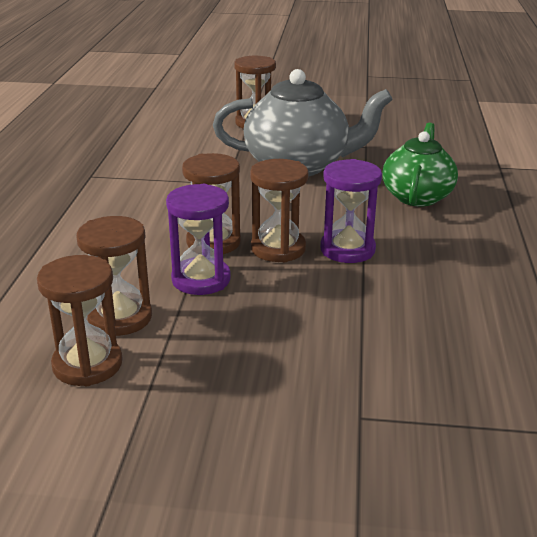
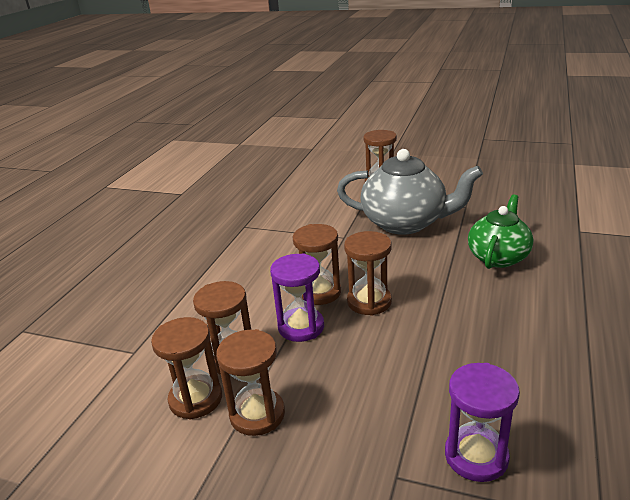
camera: 15 degrees right, 0 degrees up
(174, 373) = (257, 414): none -> brown hourglass
(347, 249) = (426, 306): purple hourglass -> purple hourglass (476, 456)

